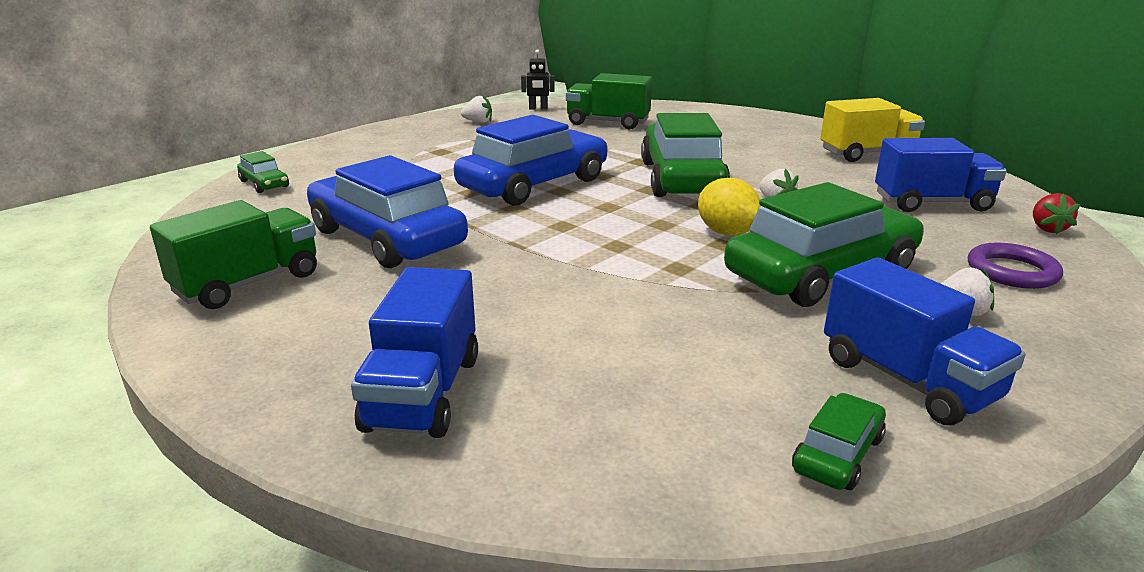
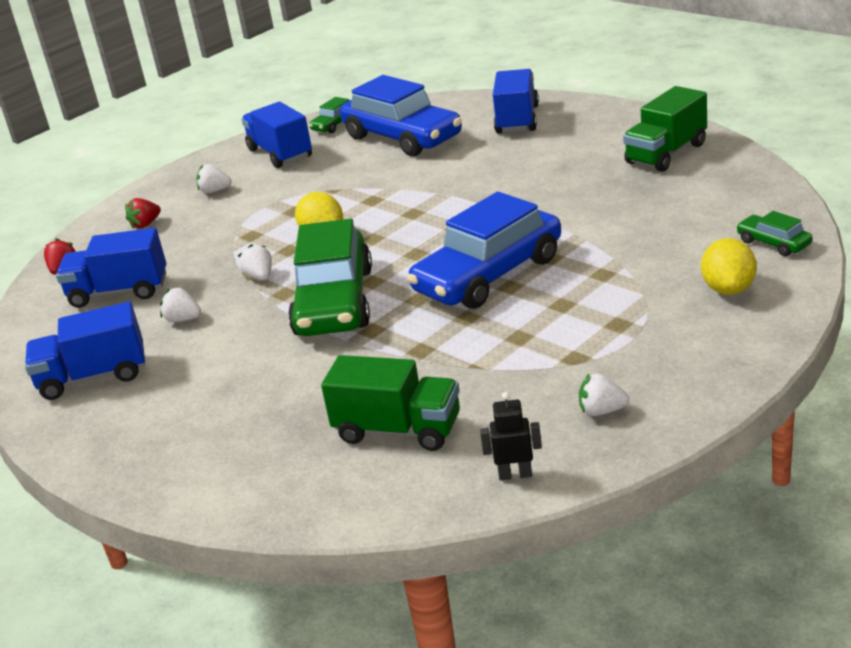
camera: 175 degrees left, 5 degrees up
(340, 161) = (728, 289): none -> yellow lemon
(387, 238) = (596, 198): blue car -> blue car (402, 137)
(821, 273) = (276, 207): green car -> none
(827, 179) = (183, 319): none -> white strawberry
(867, 154) = (93, 377): yellow truck -> blue truck
(1012, 271) = (145, 224): purple ring -> red strawberry

